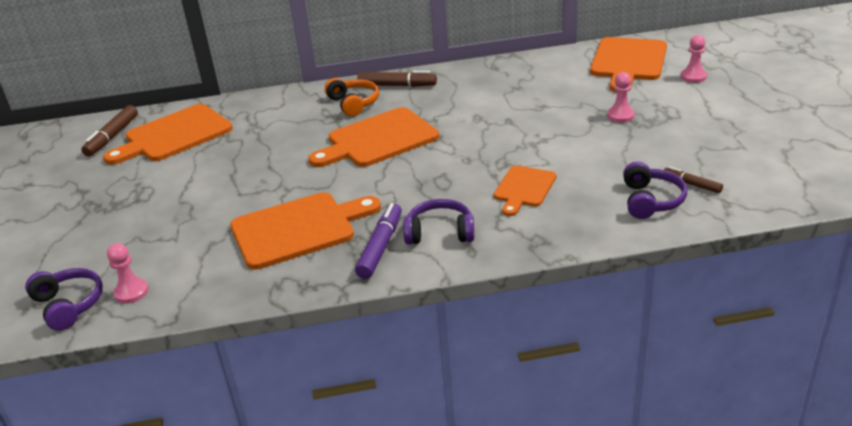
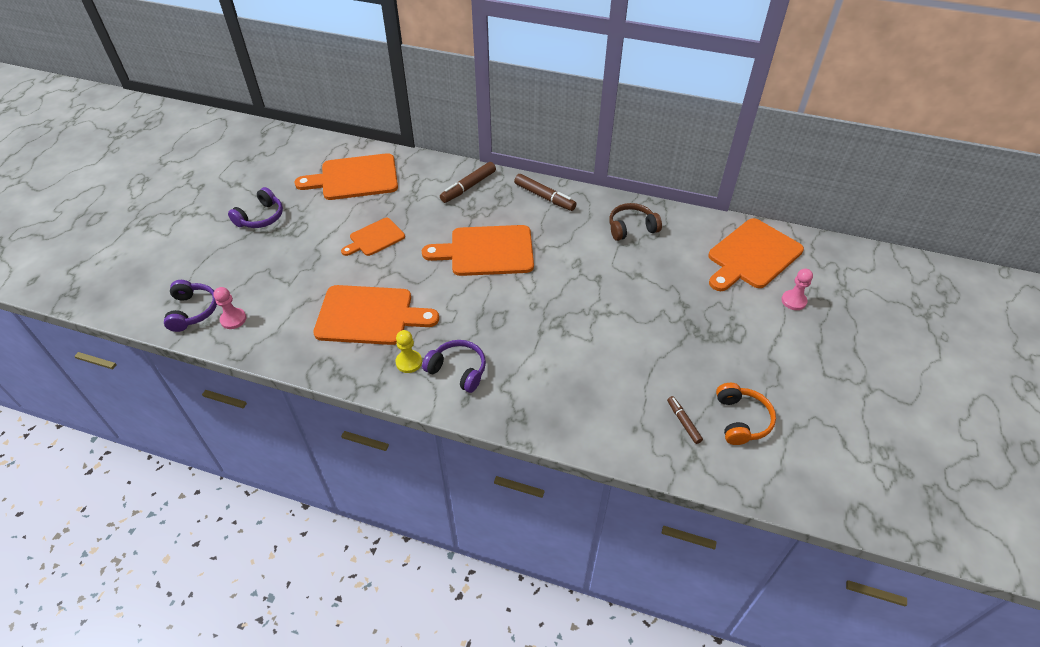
camera: 25 degrees right, 15 degrees up
(112, 136) = (316, 160): brown marker -> brown marker (468, 187)
(353, 103) = (498, 202): orange headphones -> orange headphones (741, 420)
(380, 247) = (409, 362): purple marker -> yellow pawn
(503, 79) = (631, 228): none -> brown headphones
(524, 188) = (551, 358): orange cutting board -> orange cutting board (375, 238)
(620, 116) = (691, 316): pink pawn -> none
(651, 200) = (636, 422): purple headphones -> purple headphones (261, 217)

